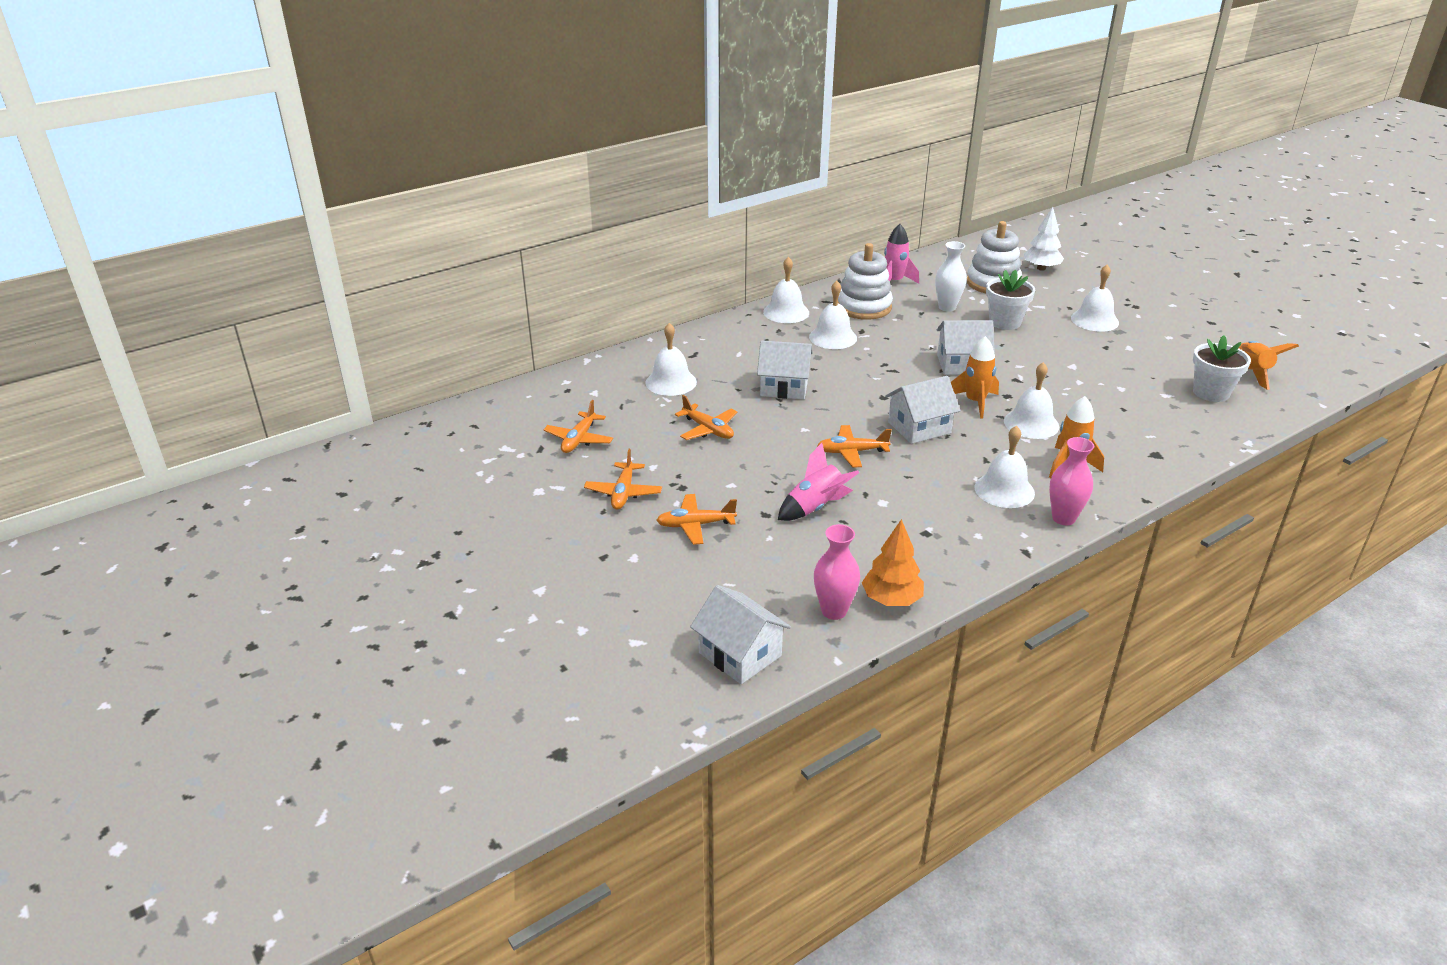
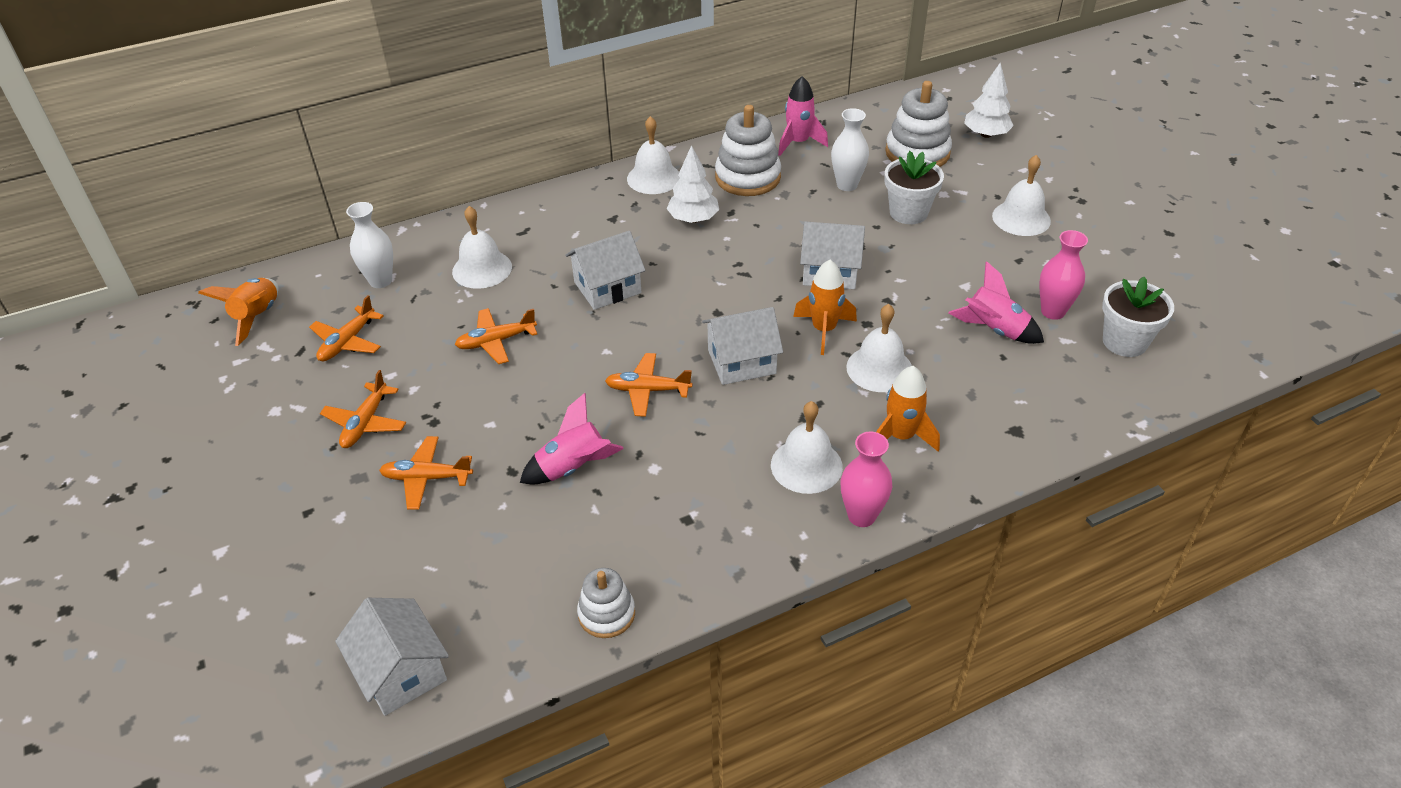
camera: 10 degrees right, 10 degrees up
(586, 396) = (380, 281): none -> white vase
(708, 429) = (496, 341): orange plane -> orange plane turned 105 degrees clockwise
(784, 387) = (607, 287): white house -> white house turned 45 degrees counterclockwise
(833, 337) = (693, 219): white bell -> white tree
(834, 611) = (533, 622): pink vase -> pink vase (1053, 311)
(891, 599) = (606, 614): orange tree -> white stacking toy
(1108, 392) = (994, 330): none -> pink rocket
(1251, 373) = (1188, 316): orange rocket -> orange rocket (257, 317)

